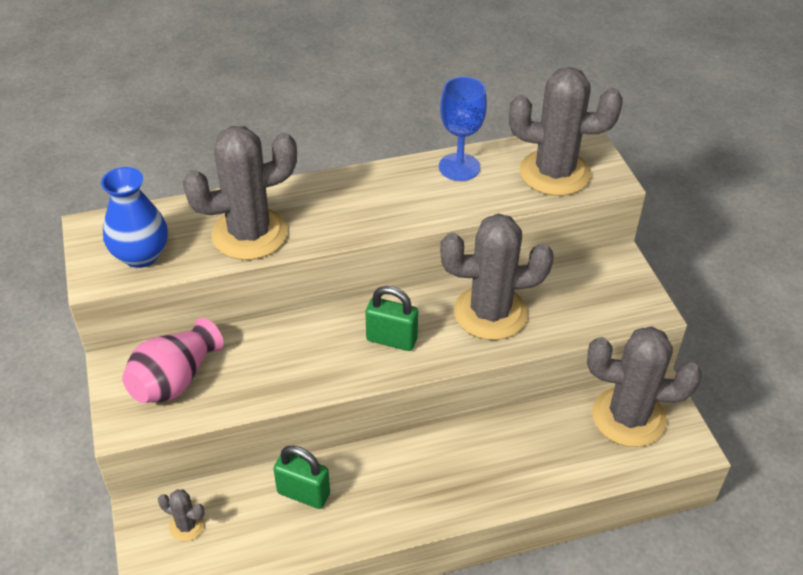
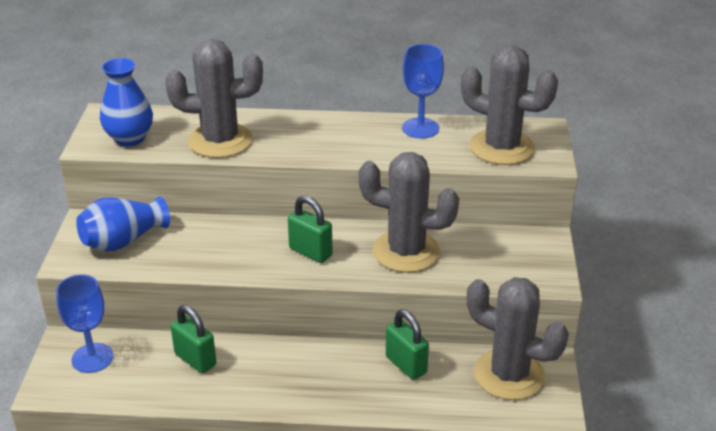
camera: 20 degrees right, 10 degrees down
(175, 380) = (123, 241): pink vase -> blue vase
(187, 526) = (92, 358): grey cactus -> blue goblet
(525, 435) = (406, 365): none -> green padlock

